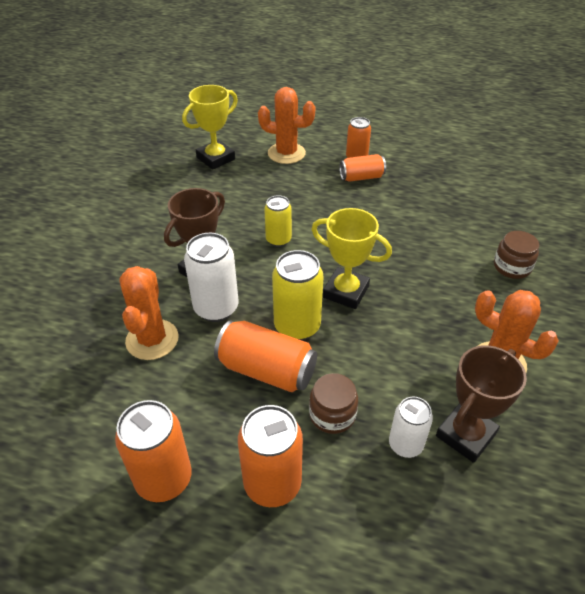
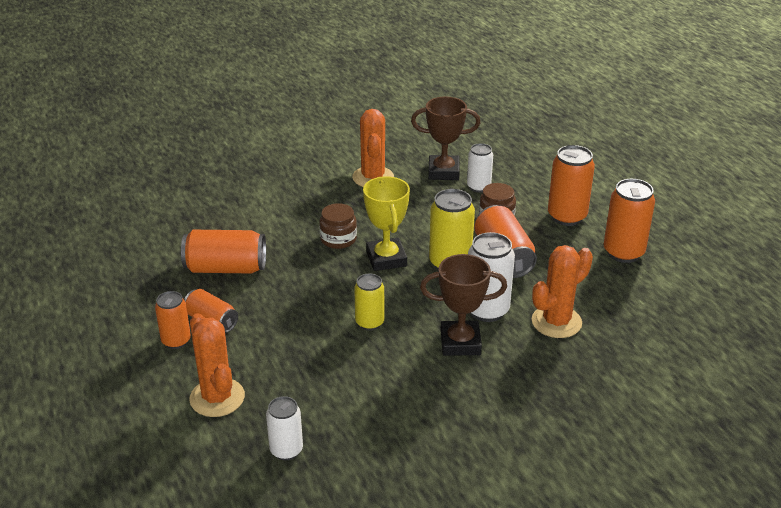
camera: 130 degrees left, 10 degrees down
(215, 158) = (286, 450): yellow trophy -> white can
(419, 206) = (226, 268): none -> orange can
(512, 267) = (263, 199): brown jar -> brown jar (338, 239)

